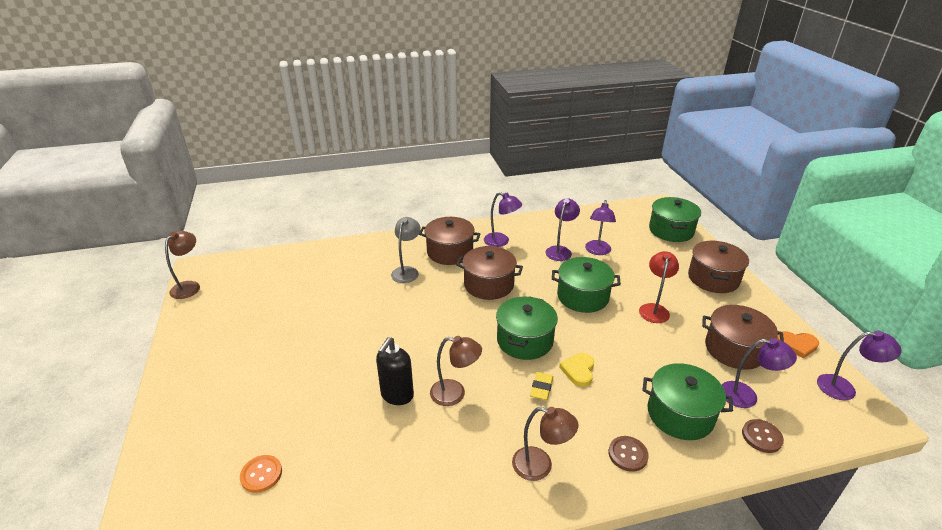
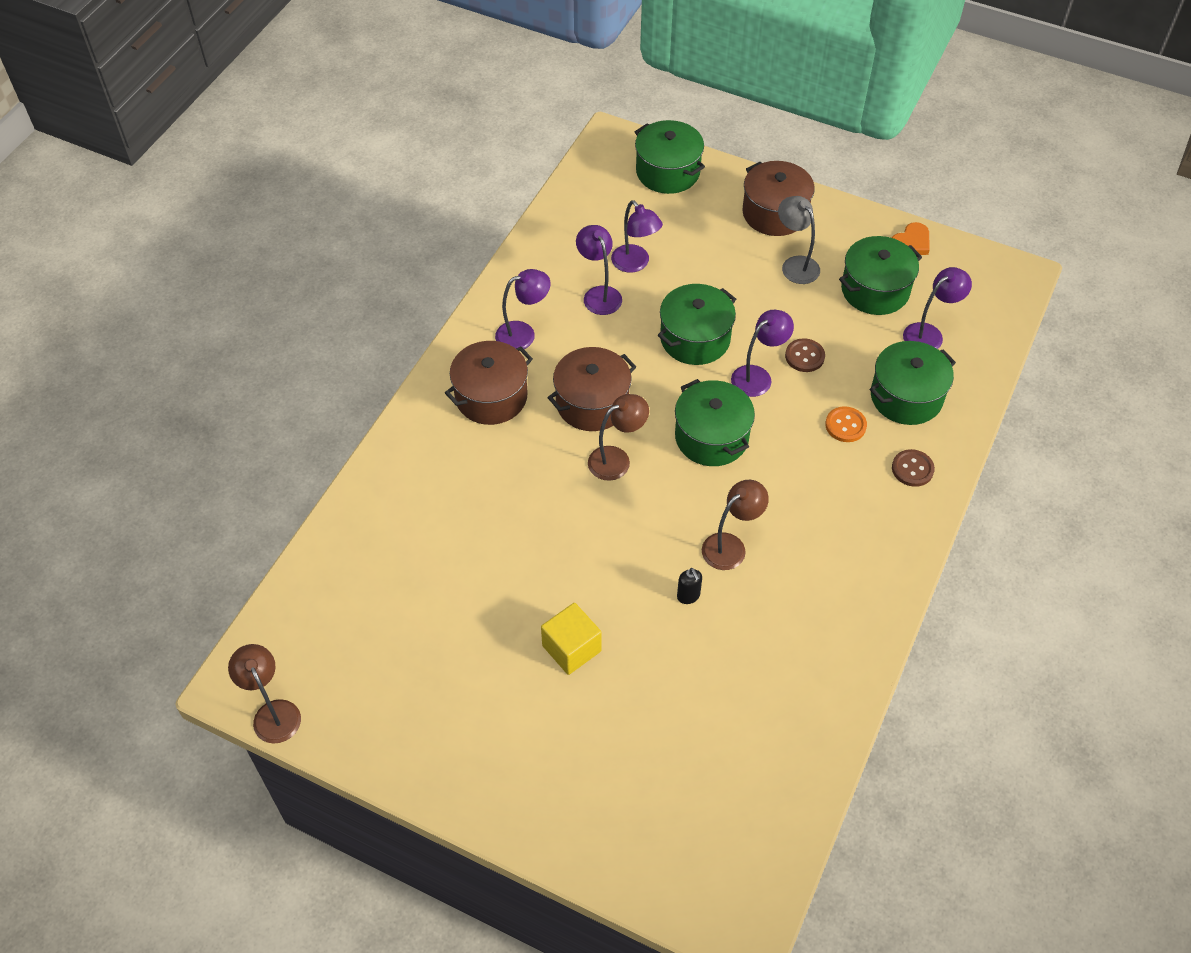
camera: 50 degrees left, 20 degrees up
(261, 474) = (693, 766): orange button -> orange button (845, 425)
(312, 366) = (571, 648): none -> yellow cube
(397, 395) = (688, 596): black soap dispenser -> black soap dispenser, size x0.55
(407, 271) = (485, 462): grey lamp -> grey lamp (795, 264)
(540, 466) = (871, 540): brown lamp -> brown lamp (617, 459)
(541, 388) = (786, 472): yellow eraser -> none
(578, 370) = (792, 426): yellow heart -> none
(654, 309) = (769, 298): red lamp -> none
(734, 349) = (875, 290): brown pot -> green pot
(761, 437) = (973, 365): brown button -> brown button (804, 356)
(844, 388) = (979, 263): purple lamp -> purple lamp (758, 376)

